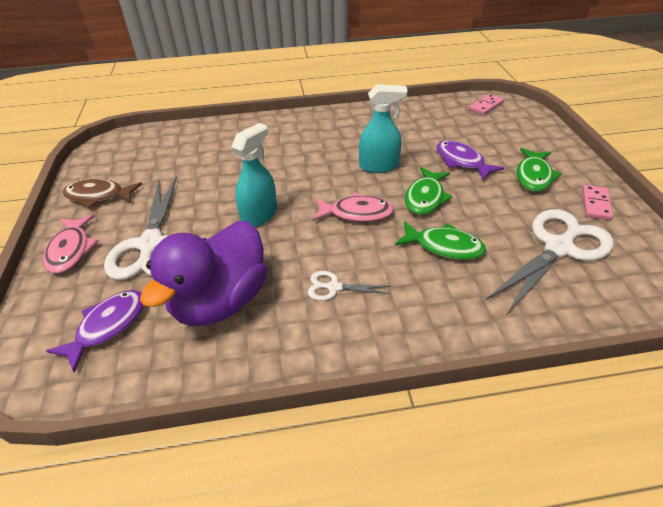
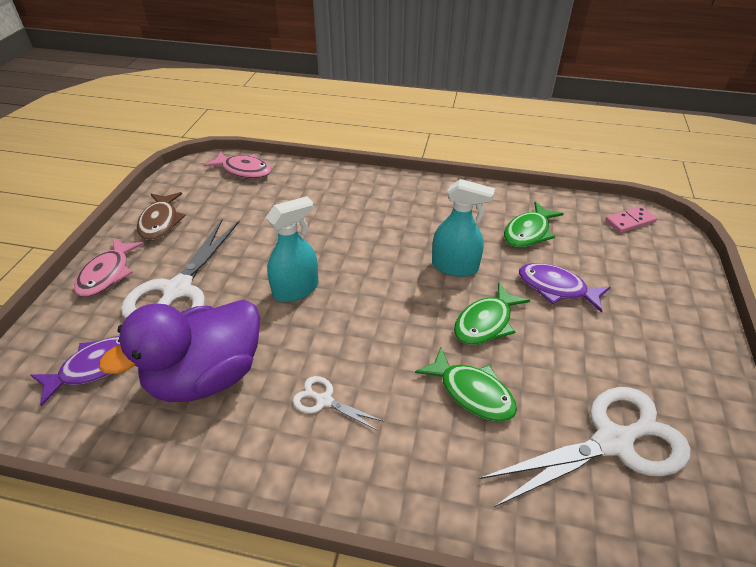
camera: 20 degrees right, 0 degrees up
(99, 196) = (160, 222): brown fish -> brown fish turned 120 degrees counterclockwise
(356, 213) = (397, 318): pink fish -> pink fish (244, 170)
(462, 161) = (556, 288): purple fish -> purple fish turned 45 degrees counterclockwise
(534, 176) = (637, 334): green fish -> green fish (528, 232)
(595, 204) = (698, 398): pink domino -> none

